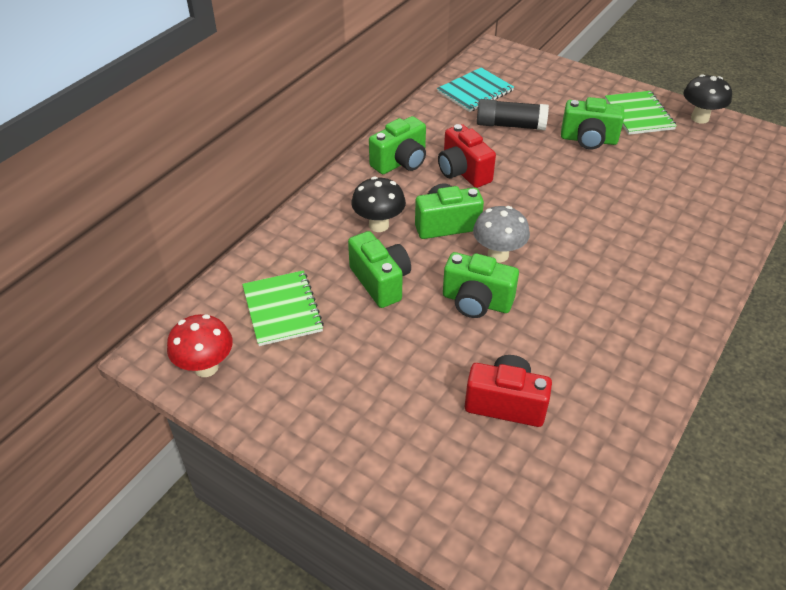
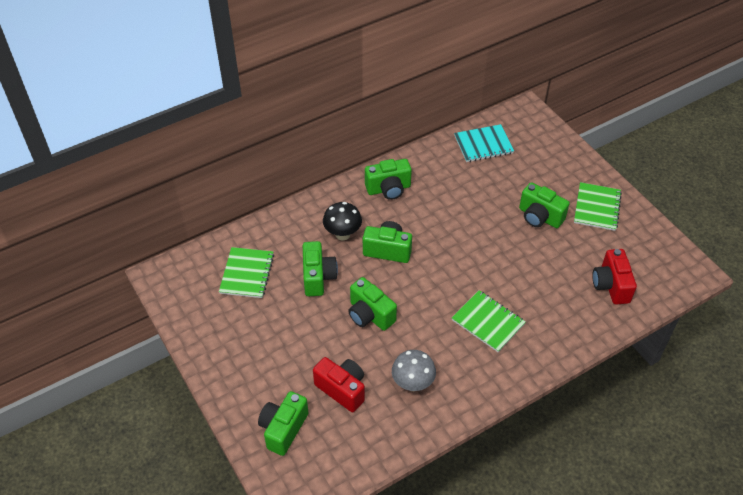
camera: 25 degrees right, 5 degrees up
(206, 367) = (183, 295): red mushroom -> none
(463, 172) = (427, 212): red camera -> red camera (611, 285)
(463, 488) = (283, 429): none -> green camera
(498, 255) = (407, 286): grey mushroom -> grey mushroom (412, 384)
(510, 125) = (489, 184): black glue stick -> none
(619, 260) = (488, 322): none -> green notebook
(699, 118) = (644, 227): black mushroom -> none

